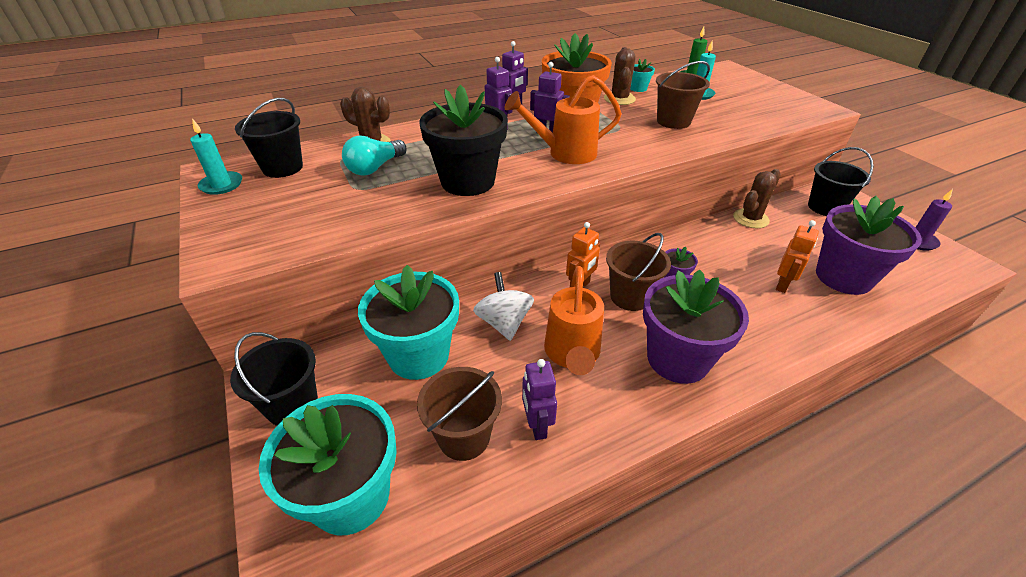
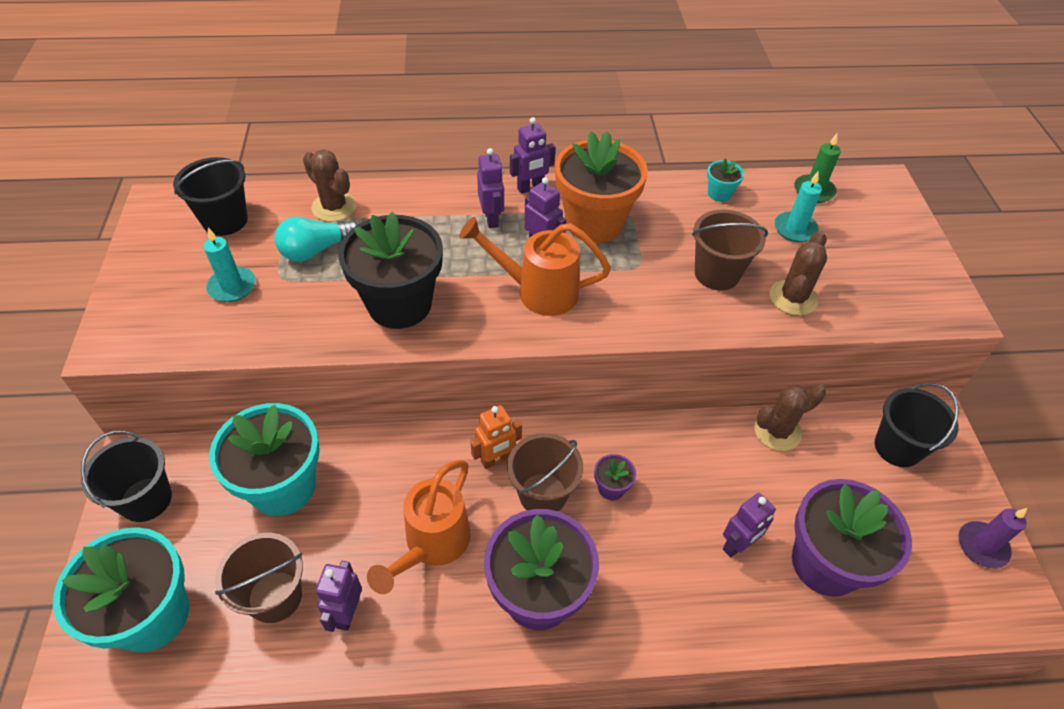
camera: 20 degrees right, 10 degrees up
(221, 185) = (156, 230): turquoise candle -> turquoise candle (232, 286)
(504, 323) = (387, 478): white spinning top -> none
(619, 99) = (678, 208): brown cactus -> brown cactus (793, 298)
(783, 285) = (737, 545): orange robot -> purple robot

